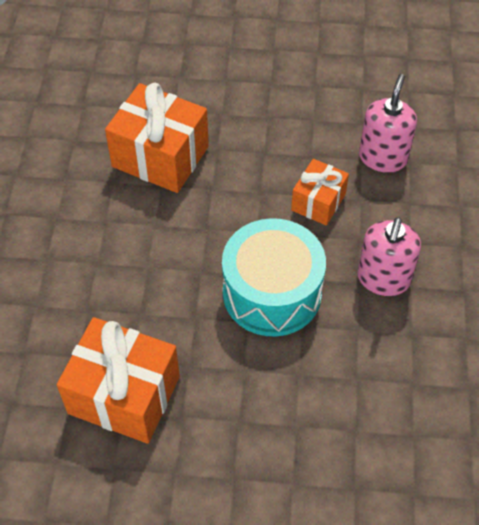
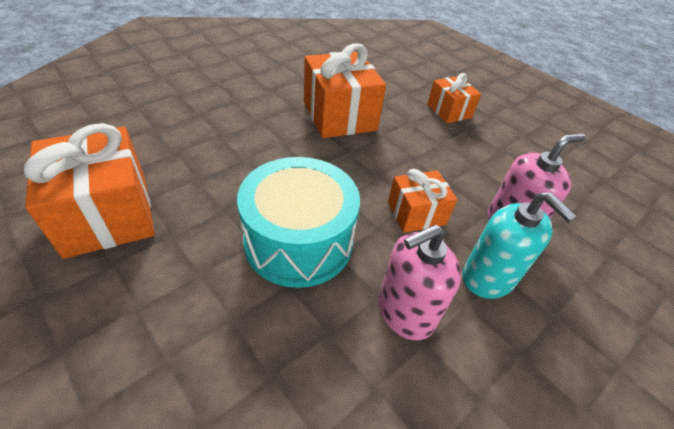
camera: 40 degrees right, 10 degrees down
(237, 73) = (449, 111): none -> orange gift
(405, 212) = (488, 277): none -> turquoise soap dispenser

